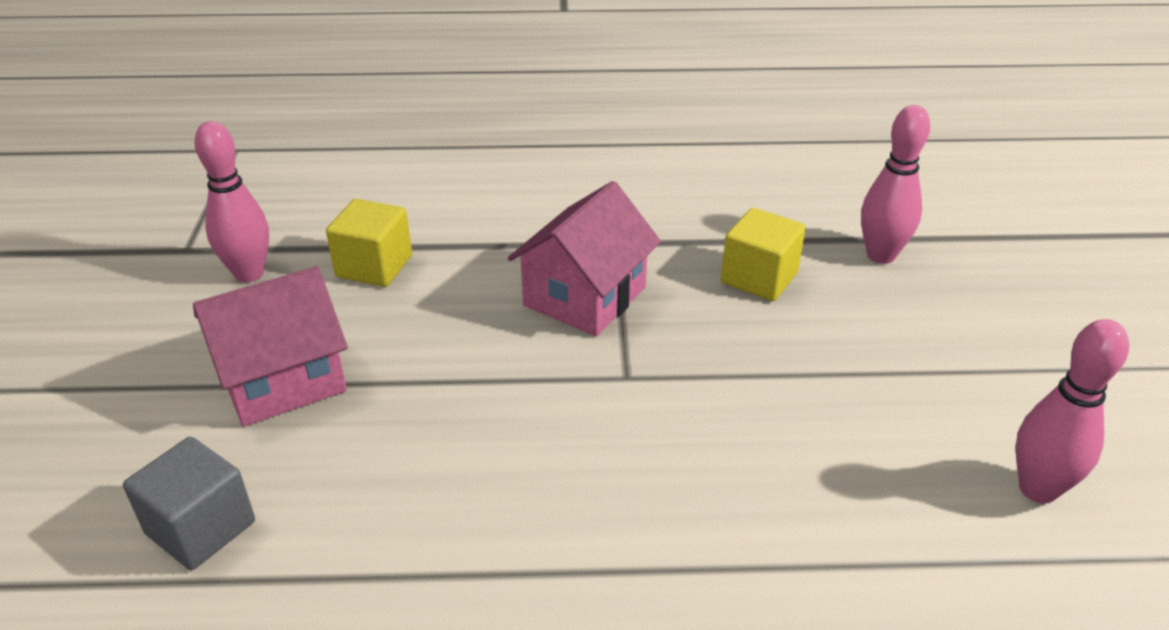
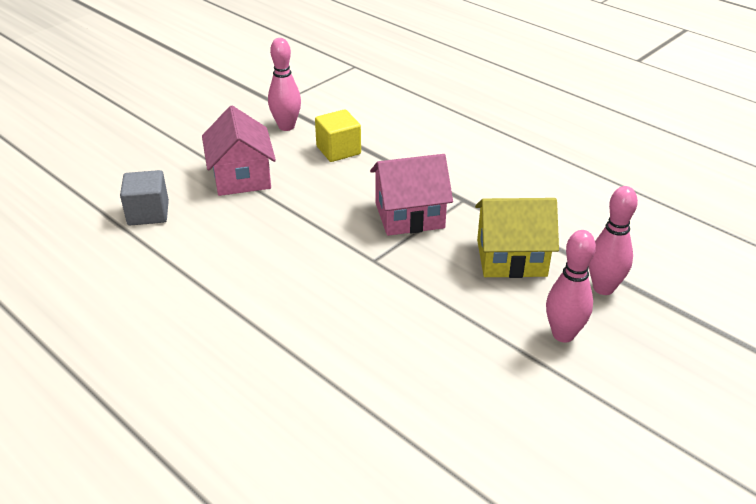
camera: 45 degrees right, 0 degrees up
(282, 379) = (241, 177): pink house -> pink house turned 60 degrees clockwise
(759, 278) = (511, 258): yellow cube -> yellow house
(1038, 489) = (489, 437): pink bowling pin -> pink bowling pin (563, 334)

